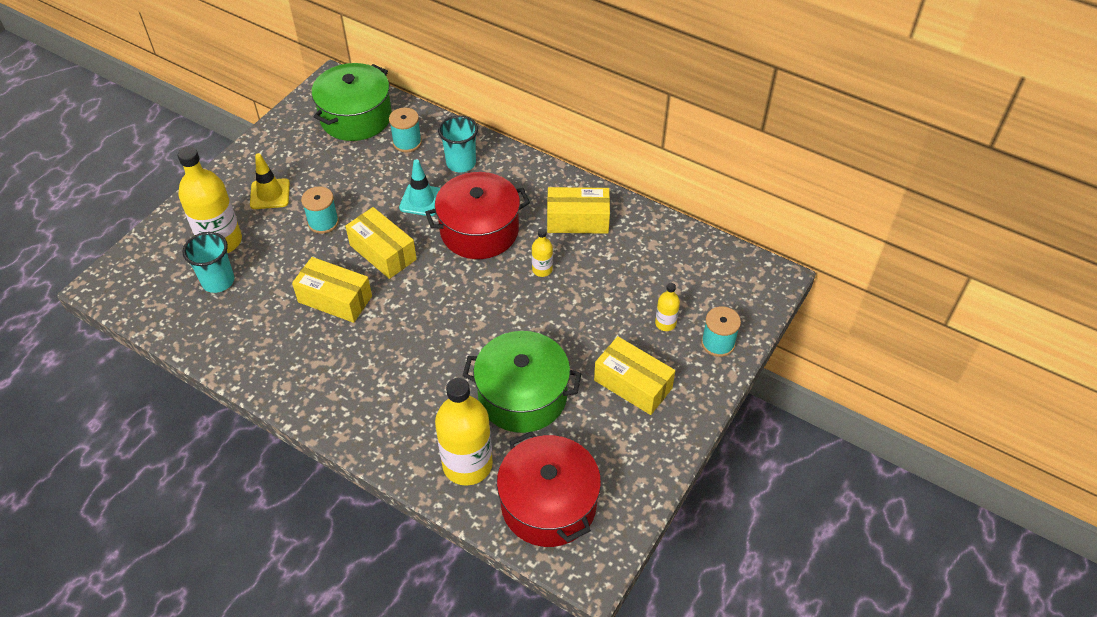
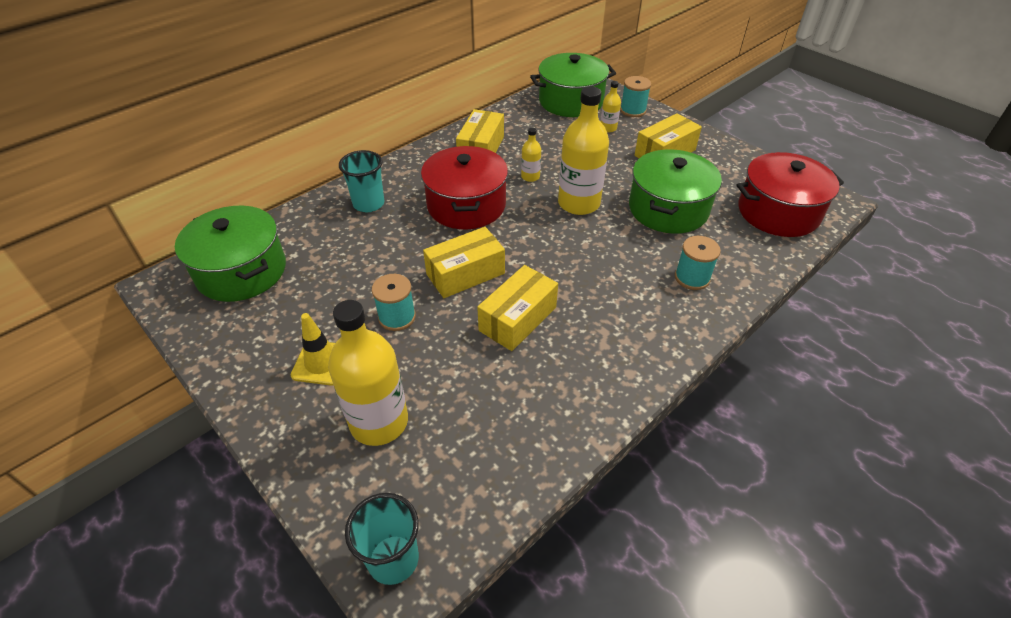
camera: 75 degrees left, 5 degrees down
(218, 281) = (449, 429): turquoise cup -> turquoise cup (393, 559)
(407, 142) = (312, 236): turquoise spool -> turquoise spool (692, 277)
(421, 200) = (405, 237): turquoise traffic cone -> none
(467, 464) = (739, 251): yellow bottle -> yellow bottle (579, 203)
(712, 279) = (571, 101): none -> green pot

